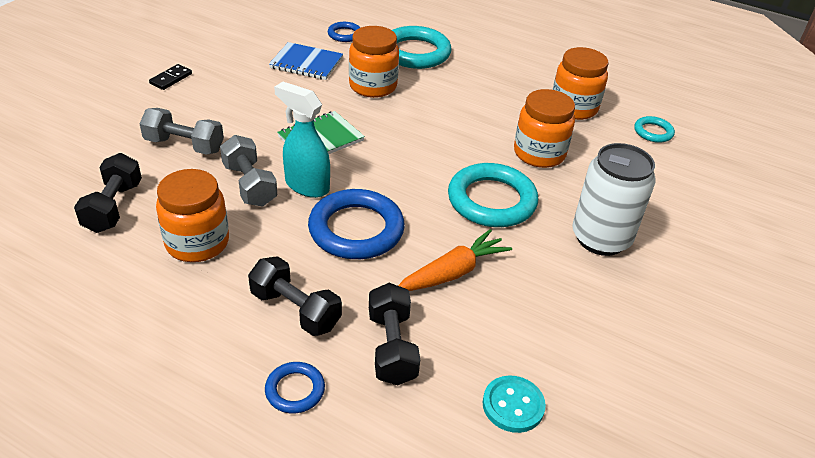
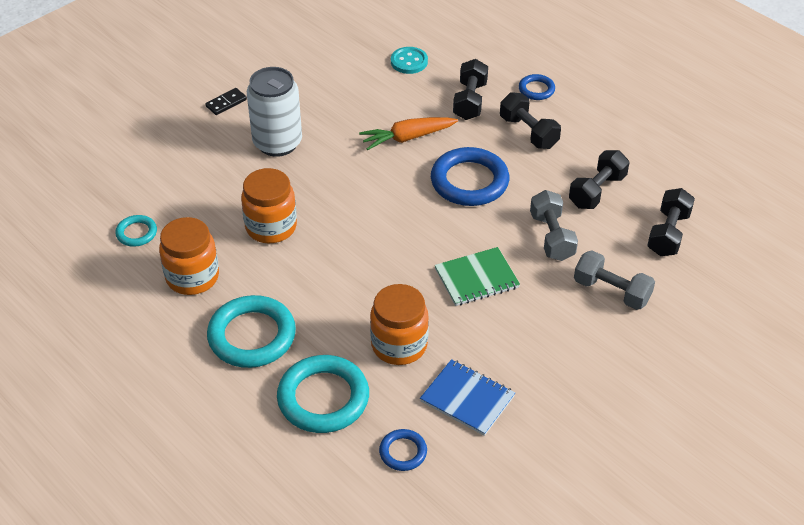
camera: 160 degrees left, 5 degrees up
(171, 79) = (632, 395): black domino -> black domino (226, 103)
(197, 243) = (597, 191): orange jar -> black dumbbell
(306, 186) = (501, 228): turquoise spray bottle -> none
(491, 200) = (345, 188): turquoise ring -> turquoise ring (252, 336)

